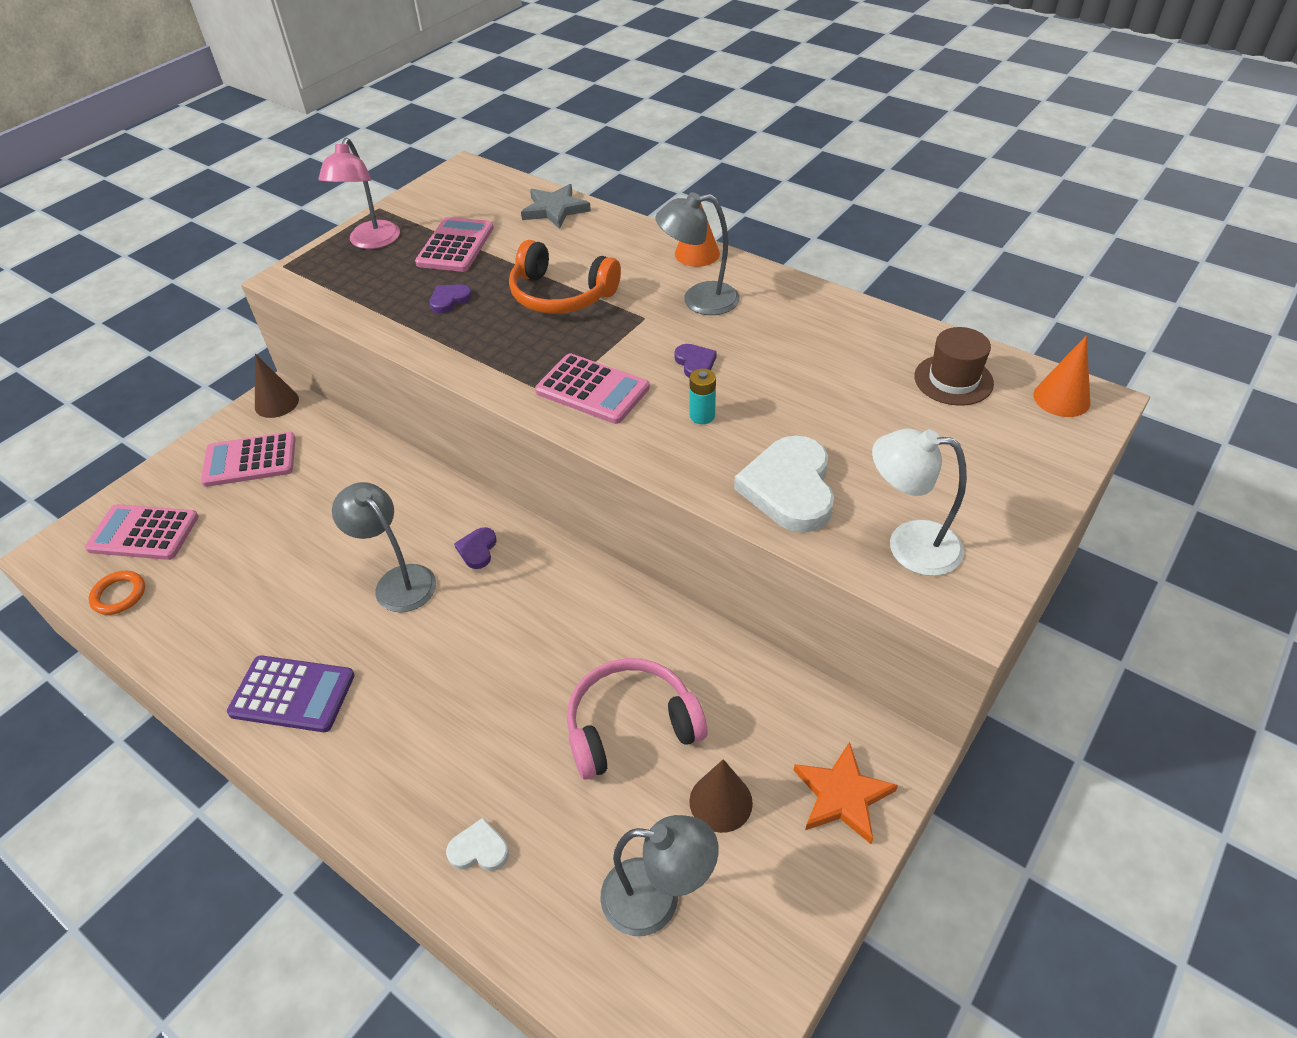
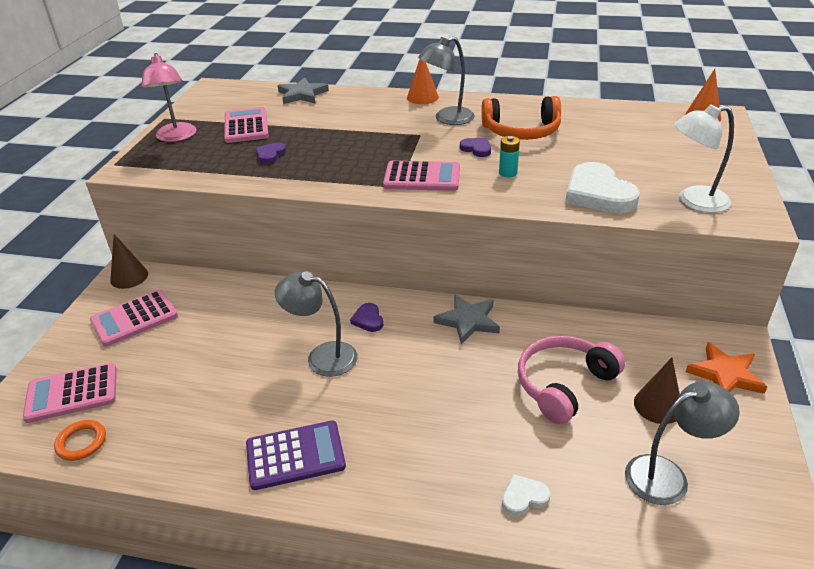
camera: 25 degrees left, 10 degrees down
(561, 295) = (350, 135): orange headphones -> orange headphones (521, 131)
(585, 593) = (468, 321): none -> grey star
(953, 380) = (637, 122): brown hat -> none

